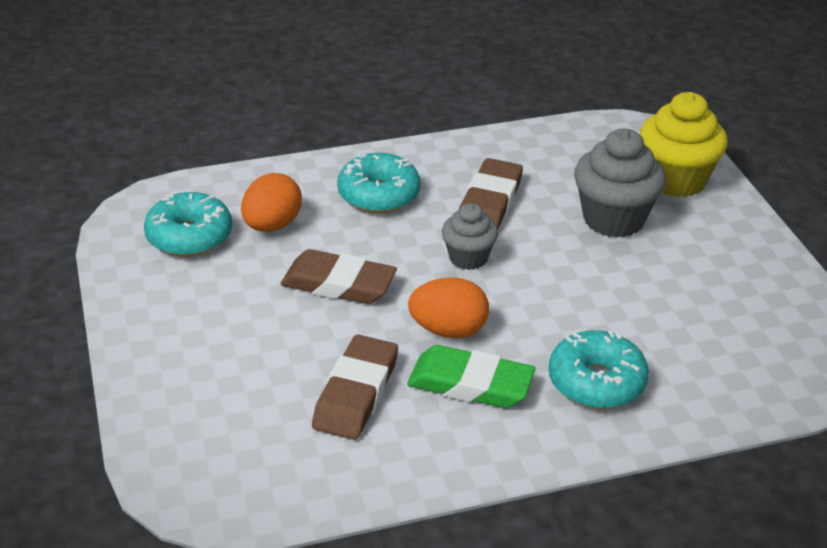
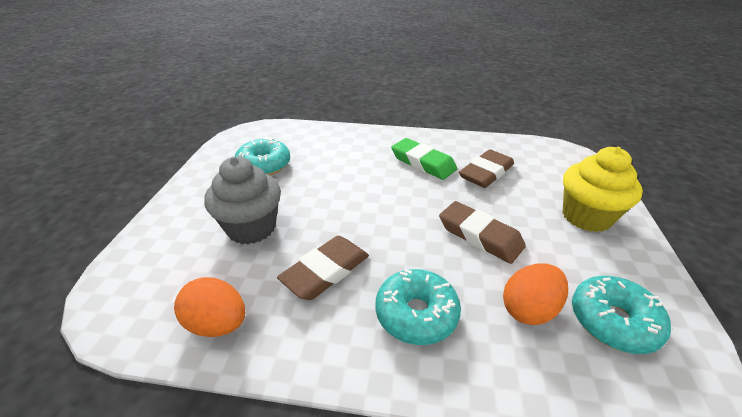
camera: 155 degrees left, 0 degrees up
(448, 330) = (419, 189): orange egg -> orange egg (217, 324)
(468, 258) = (377, 229): grey cupcake -> none
(596, 382) = (360, 149): turquoise donut -> turquoise donut (264, 165)
(675, 180) = (167, 246): yellow cupcake -> yellow cupcake (586, 216)

